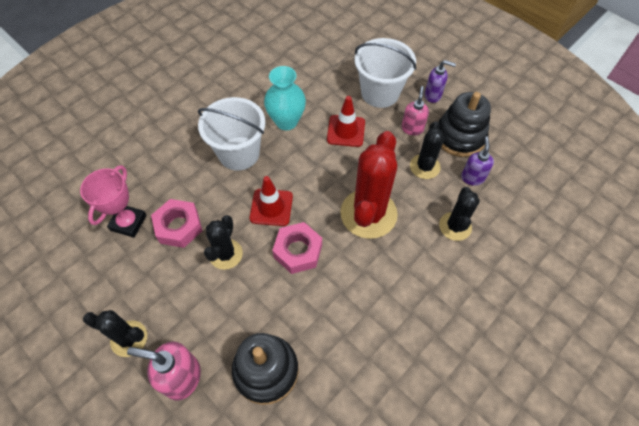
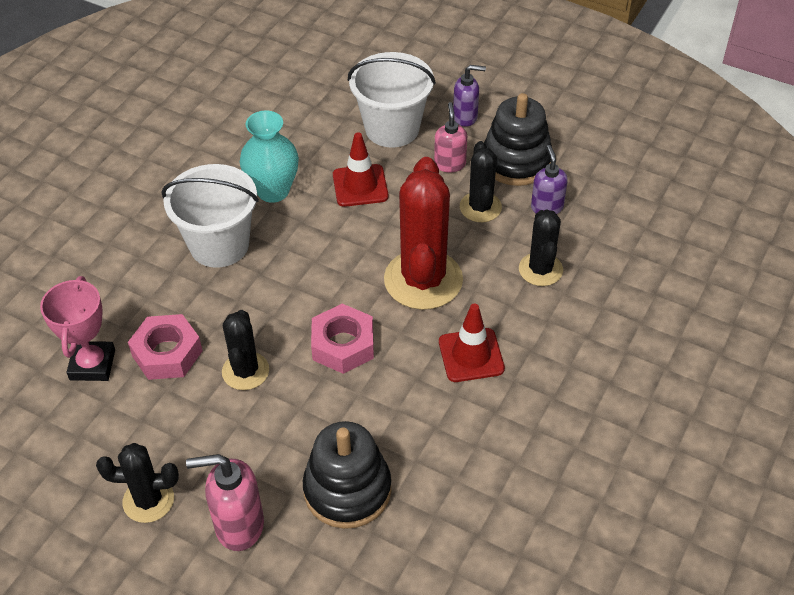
camera: 15 degrees left, 10 degrees down
(271, 207) = (288, 301): red traffic cone -> red traffic cone (471, 355)

